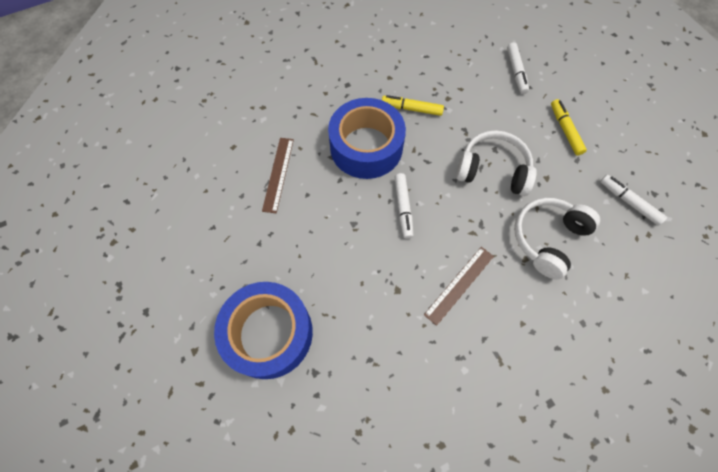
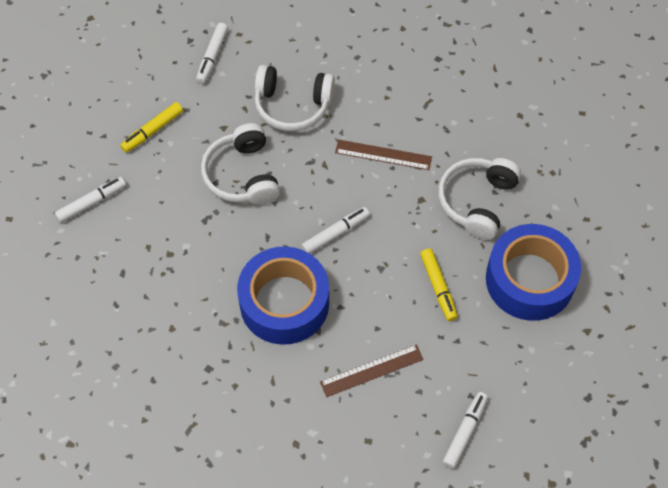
camera: 120 degrees left, 5 degrees down
(191, 207) = (465, 432): none -> white marker
(368, 337) = (477, 201): none -> white headphones
(411, 109) = (206, 283): yellow marker -> yellow marker (438, 287)

